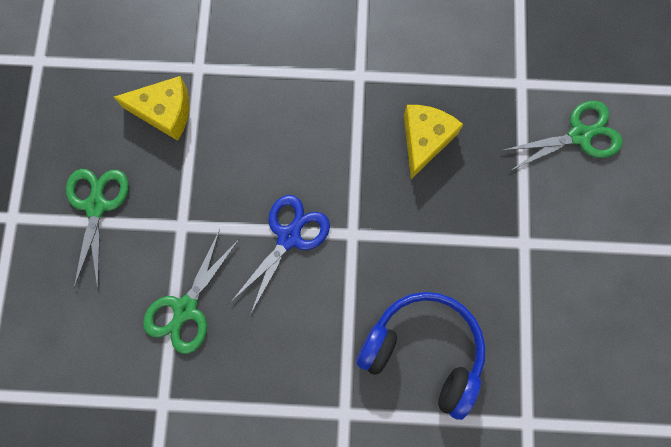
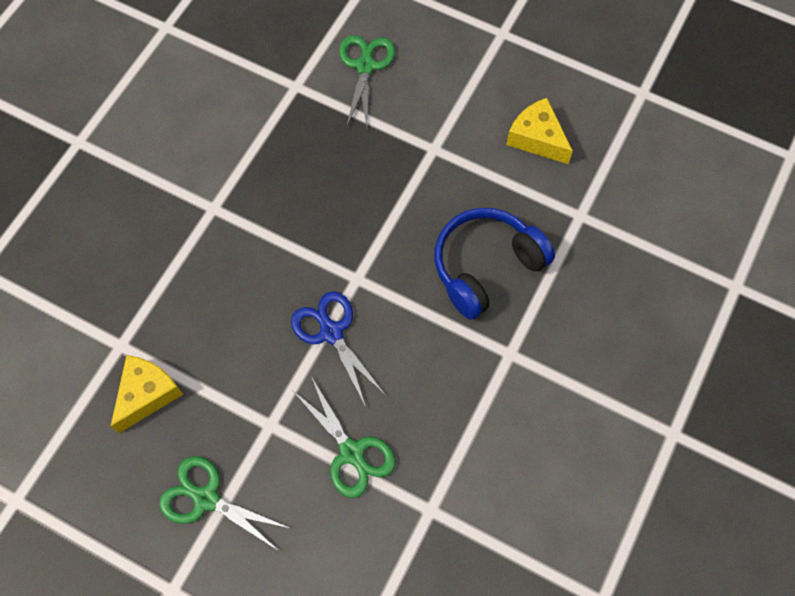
camera: 65 degrees left, 10 degrees down
(425, 140) = (304, 182): yellow cheese -> yellow cheese (537, 138)

